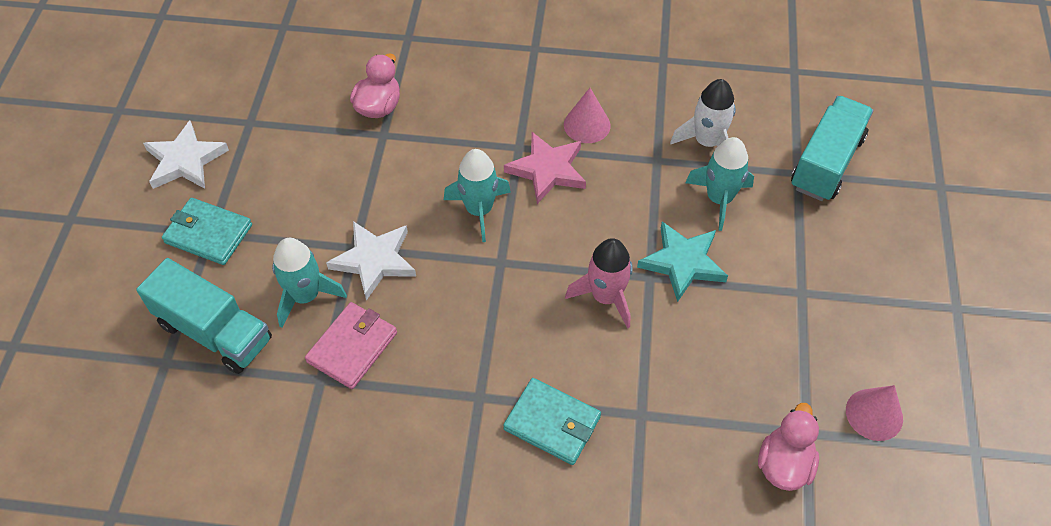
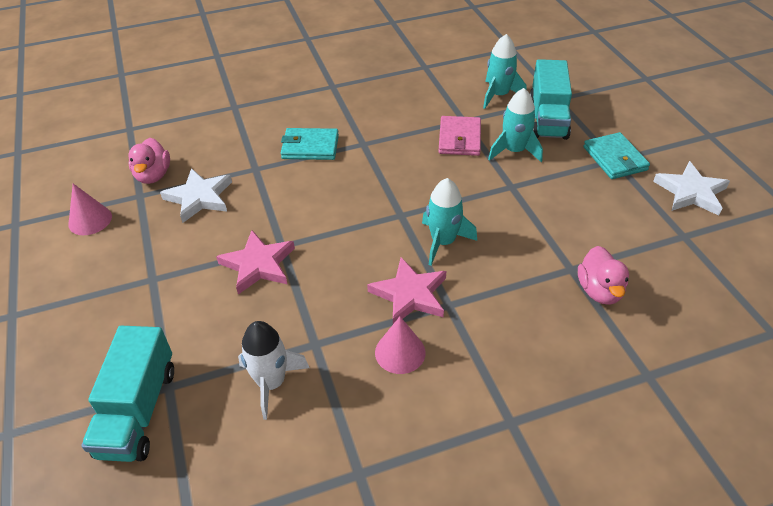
camera: 155 degrees right, 10 degrees down
(208, 234) = (615, 159): turquoise wallet -> turquoise wallet turned 75 degrees clockwise
(214, 332) = (547, 118): turquoise truck -> turquoise truck turned 90 degrees counterclockwise
(374, 260) = (490, 184): white star -> white star (199, 198)
(606, 297) = (309, 221): pink rocket -> none
(683, 263) = (258, 265): turquoise star -> pink star
(719, 199) = (242, 329): turquoise rocket -> turquoise rocket (499, 95)

